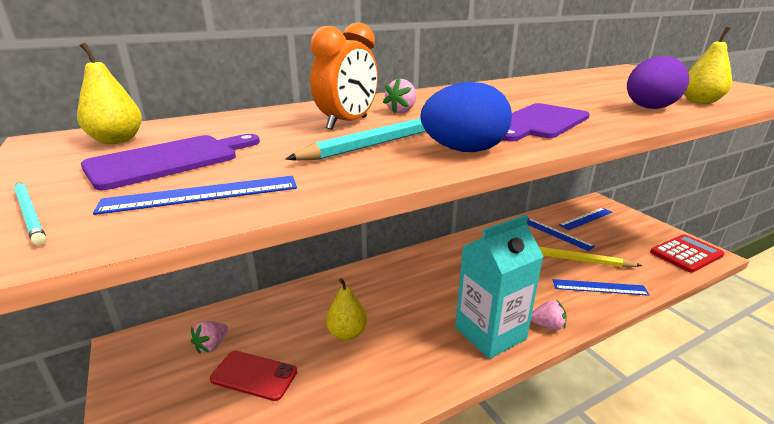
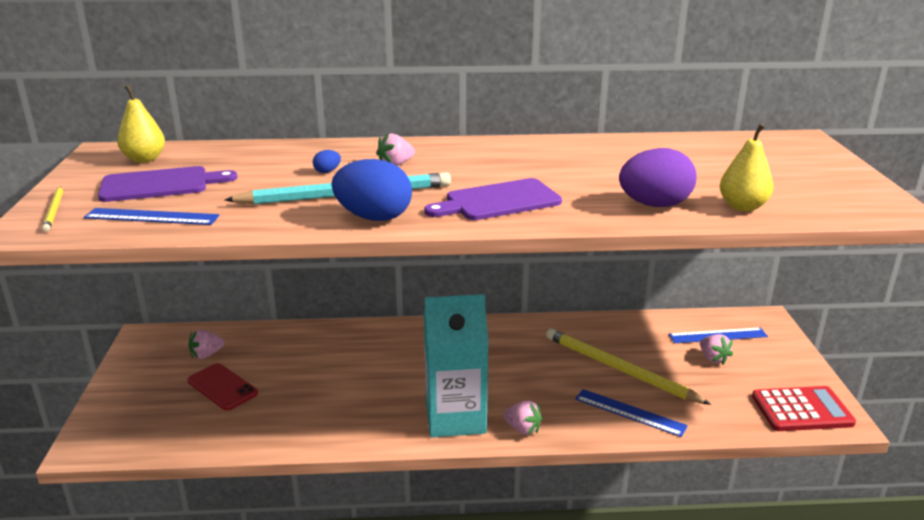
camera: 25 degrees right, 0 degrees up
(30, 214) = (54, 210): turquoise pencil -> yellow pencil
(347, 123) = (327, 171): orange clock -> blue egg
(347, 333) = (323, 378): yellow pear -> none
(556, 234) = (652, 343): blue ruler -> none
(601, 234) = (713, 359): none -> pink strawberry

